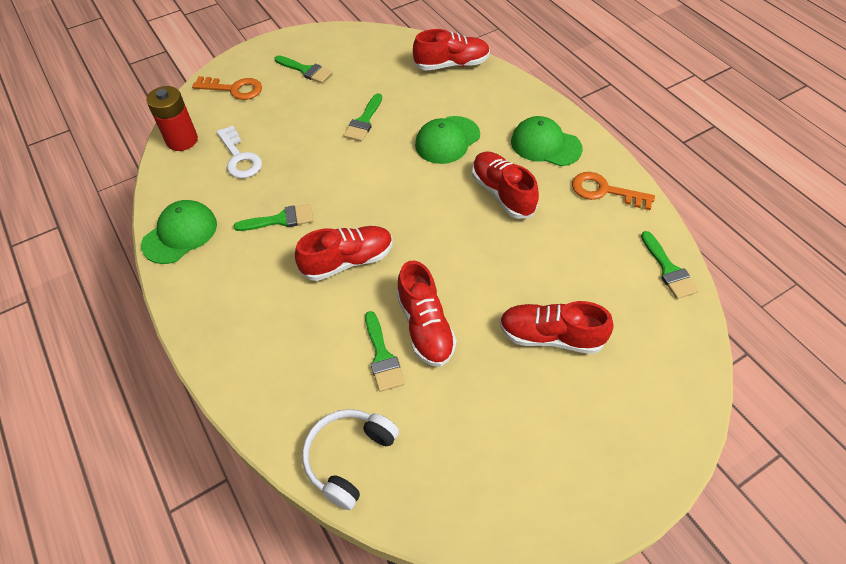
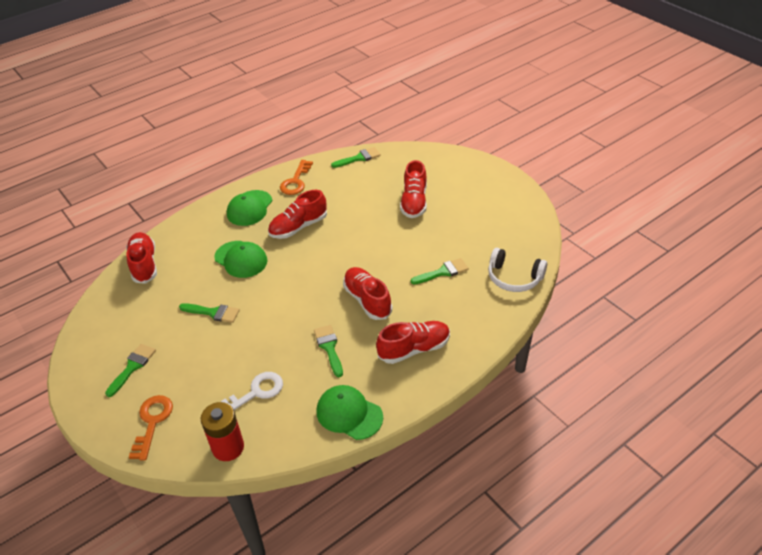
camera: 95 degrees left, 10 degrees down
(425, 327) = (417, 255): red shoe -> red shoe (414, 349)

